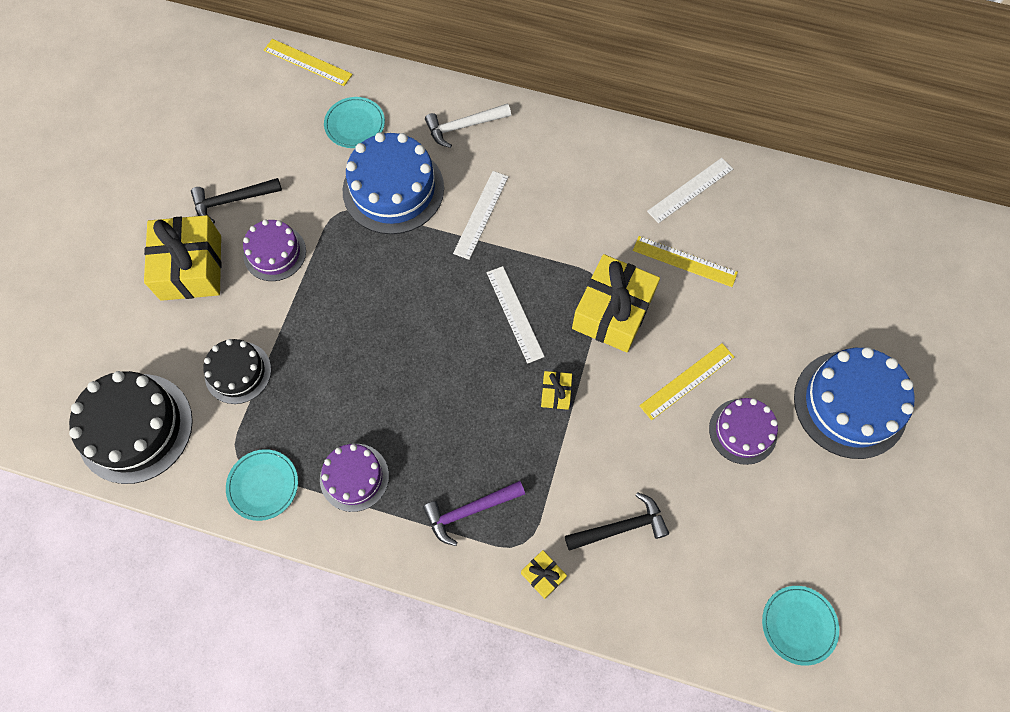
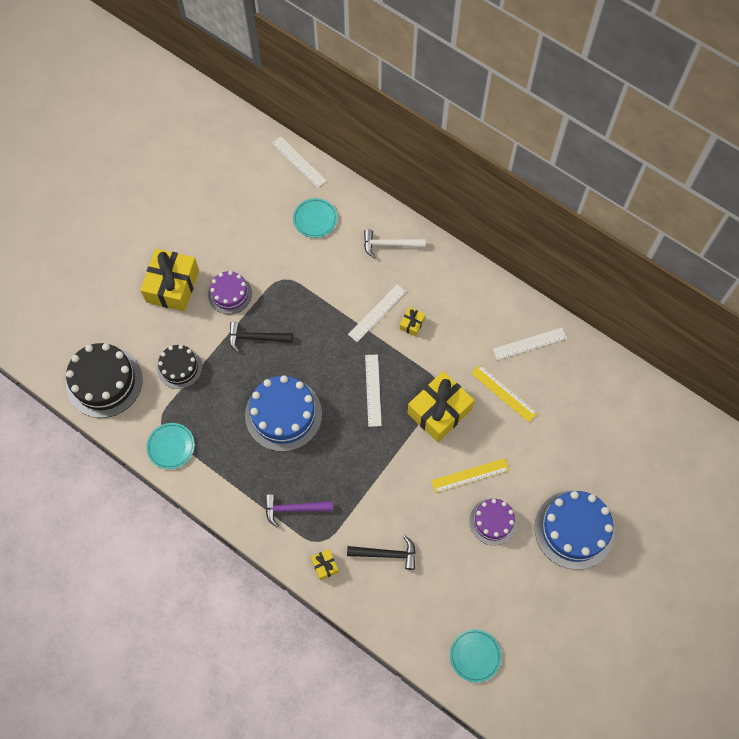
camera: 20 degrees right, 0 degrees up
(233, 200) = (214, 248): black hammer -> black hammer (256, 338)
(308, 62) = (299, 162): yellow ruler -> white ruler
(354, 477) = (229, 461): purple cake -> none
(393, 189) = (324, 275): blue cake -> blue cake (283, 414)
(556, 393) = (379, 453): yellow gift -> yellow gift (412, 324)

